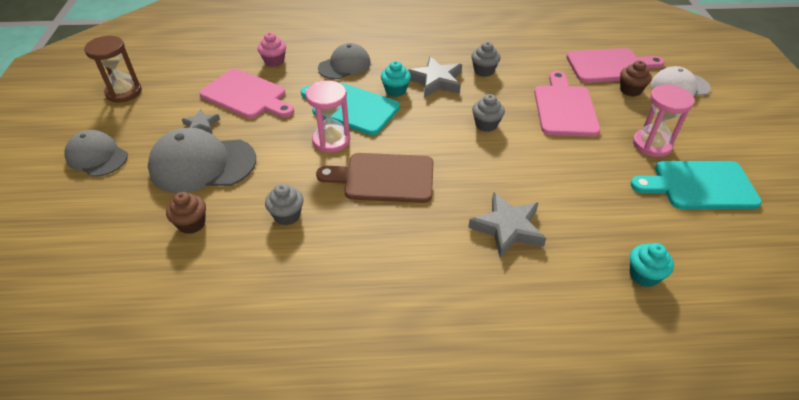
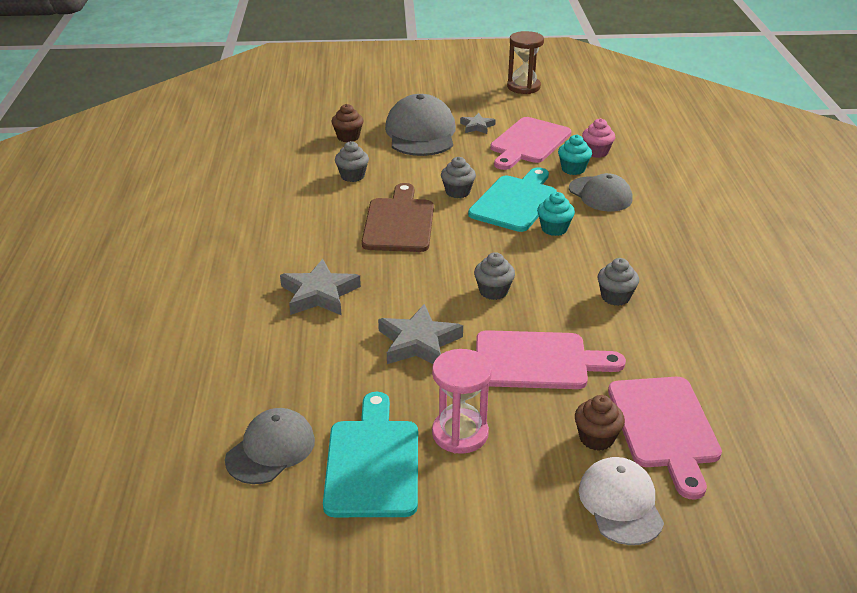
camera: 90 degrees right, 10 degrees down
(97, 156) = (431, 90): grey cap -> grey cap (270, 449)
(331, 140) = (457, 192): pink hourglass -> grey cupcake
(436, 81) = (581, 257): grey star -> grey star (418, 342)
(644, 275) = (237, 379): turquoise cupcake -> turquoise cupcake (573, 169)

